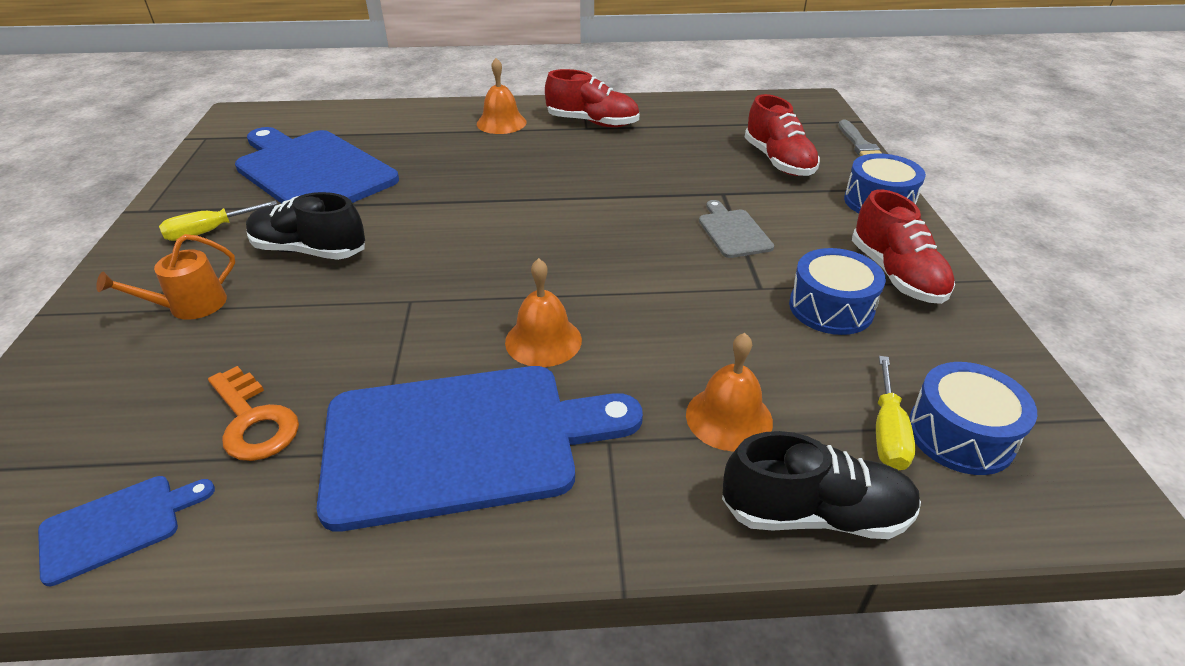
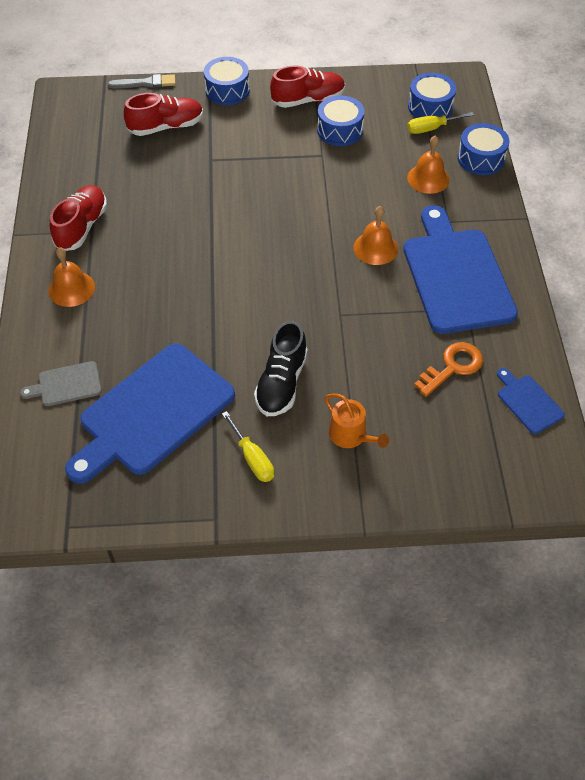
camera: 90 degrees left, 15 degrees up
(733, 231) = (261, 160): grey cutting board -> grey cutting board (66, 384)
(814, 514) = (481, 159): black shoe -> blue drum
(887, 432) = (431, 128): yellow screwdriver -> yellow screwdriver turned 150 degrees clockwise

